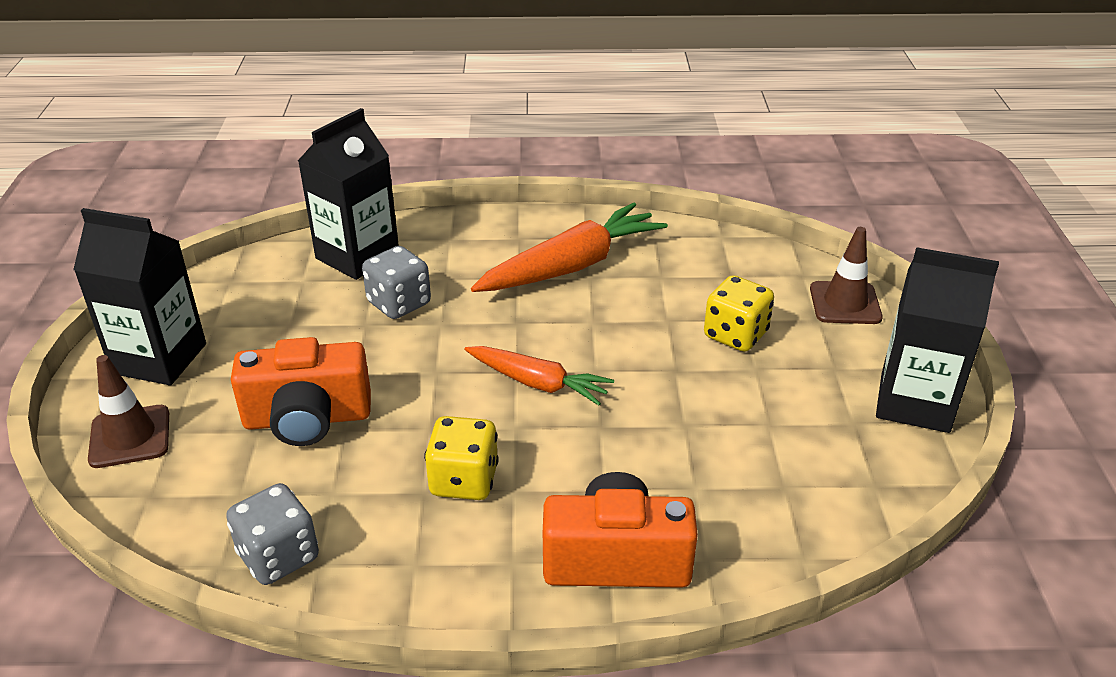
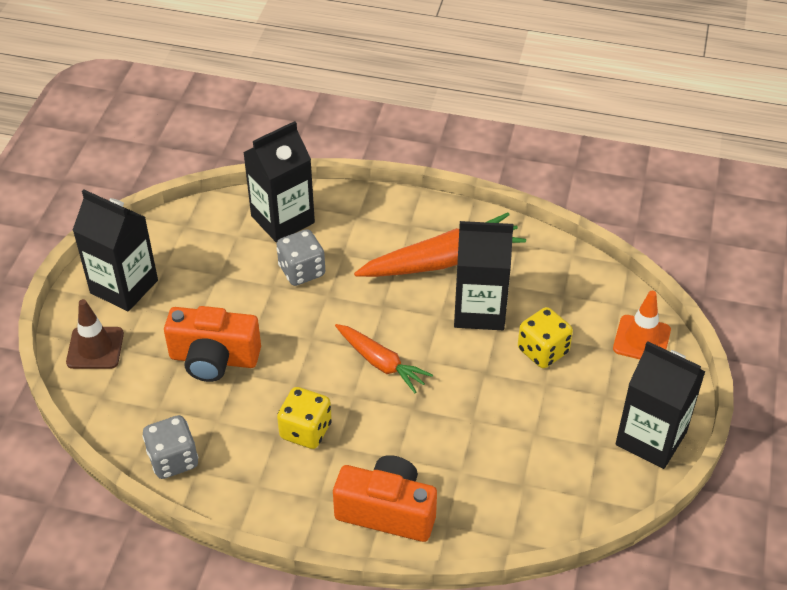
camera: 15 degrees right, 10 degrees up
(639, 307) = (479, 310): none -> black carton
(845, 303) = (641, 339): brown traffic cone -> orange traffic cone

